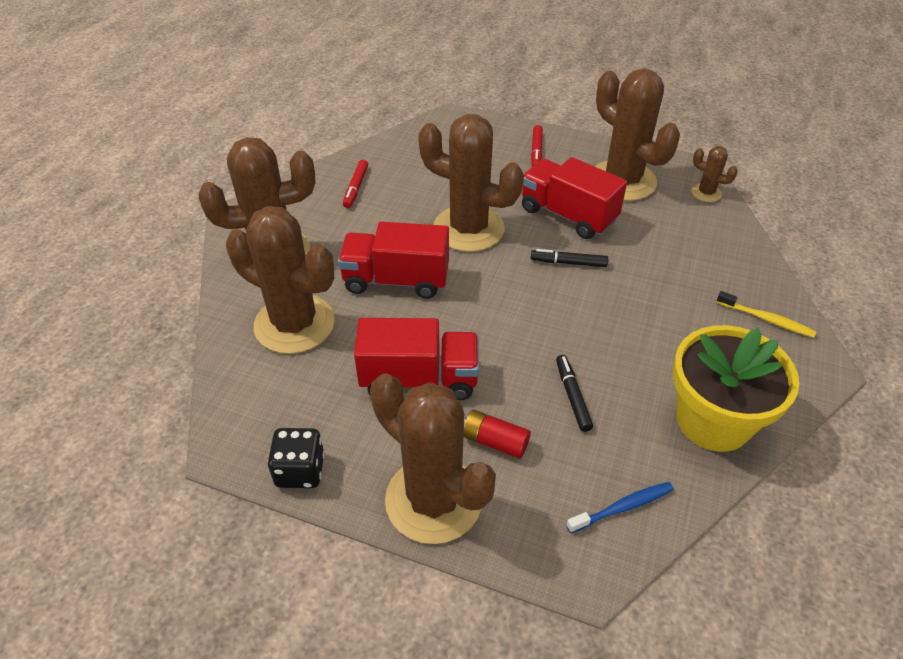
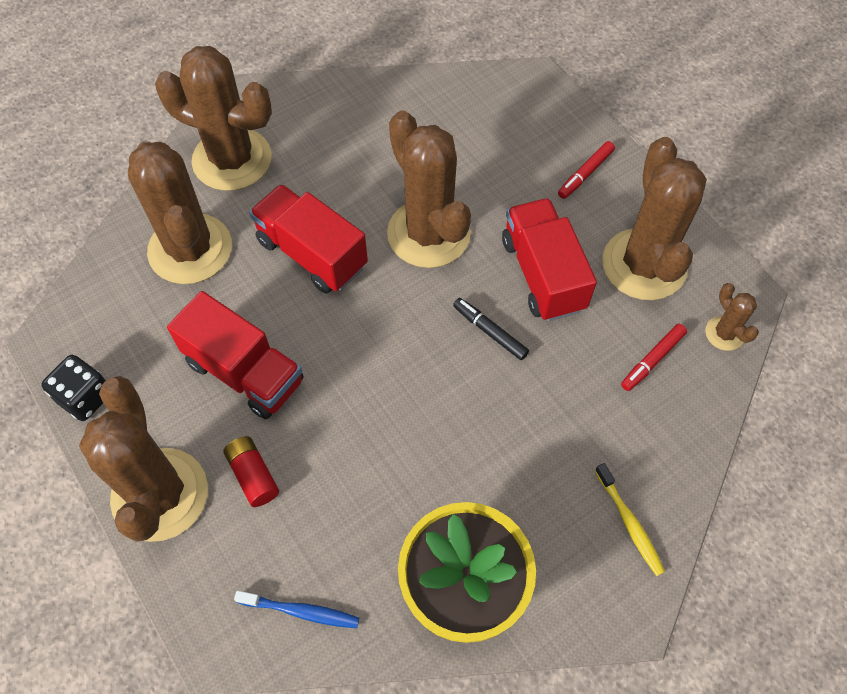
camera: 35 degrees right, 15 degrees up
(356, 188) = (364, 122): red marker -> red marker (652, 360)
(572, 396) = (358, 477): black marker -> none

